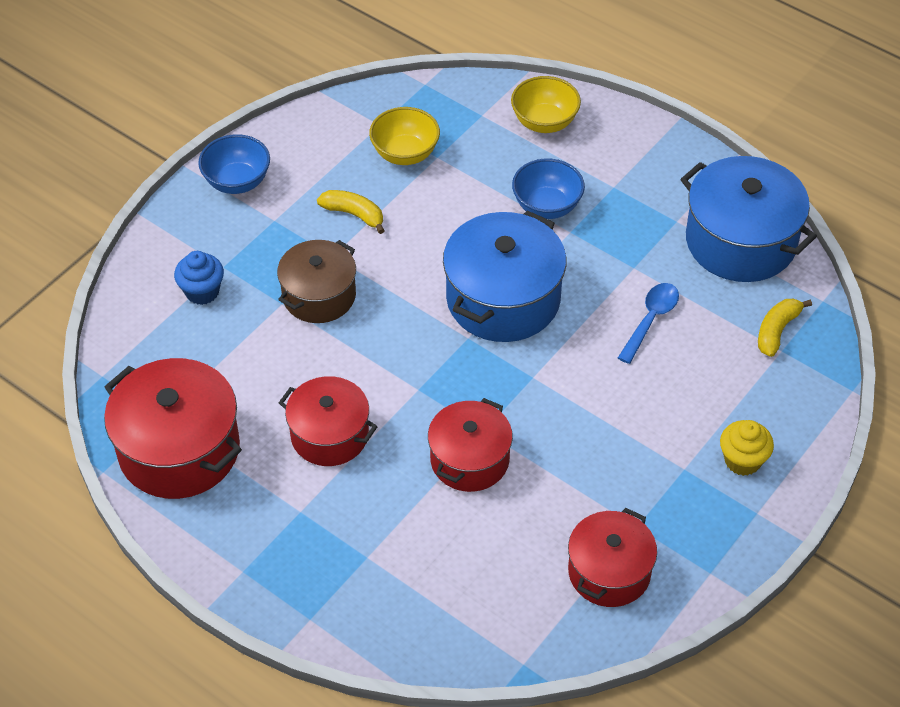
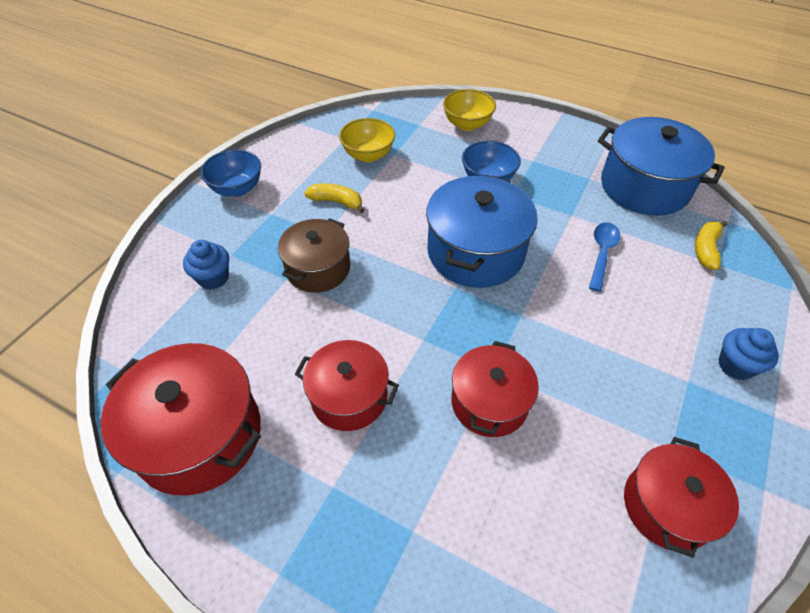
camera: 10 degrees left, 0 degrees up
(742, 460) = (735, 365): yellow cupcake -> blue cupcake

